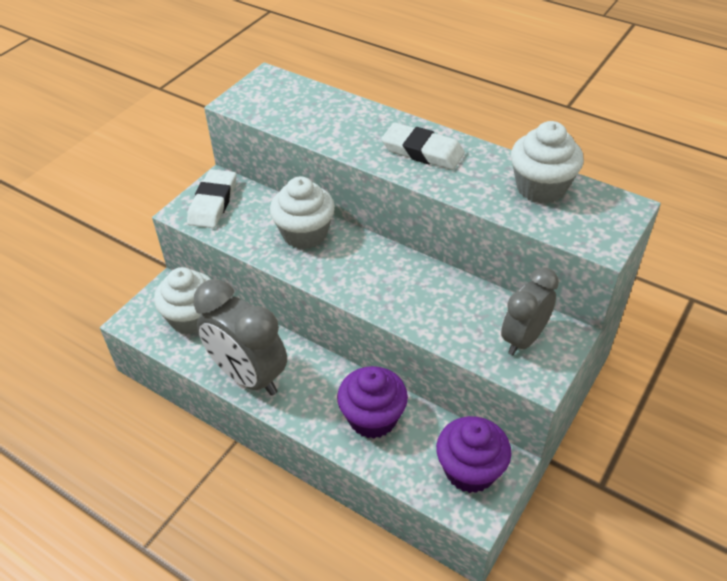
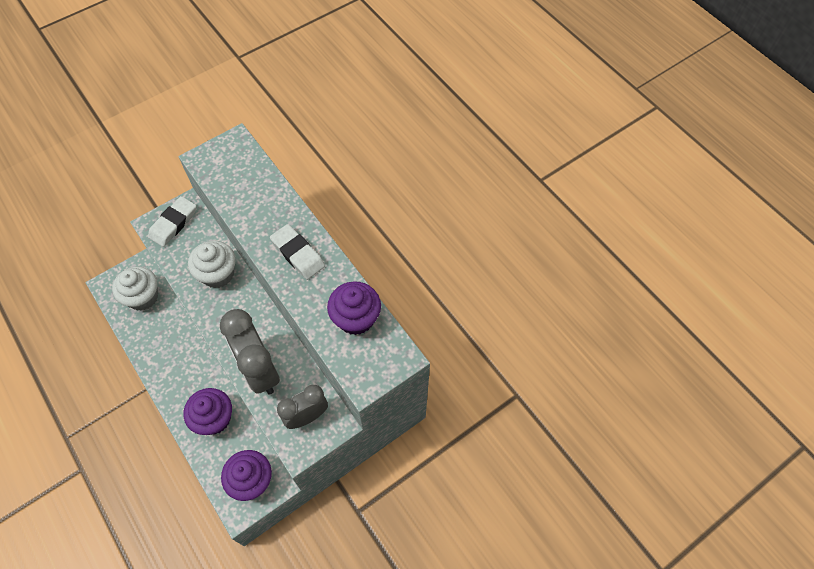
camera: 20 degrees right, 15 degrees up
(248, 376) = (156, 356): grey clock -> grey clock (260, 370)
(541, 187) = (356, 318): white cupcake -> purple cupcake

